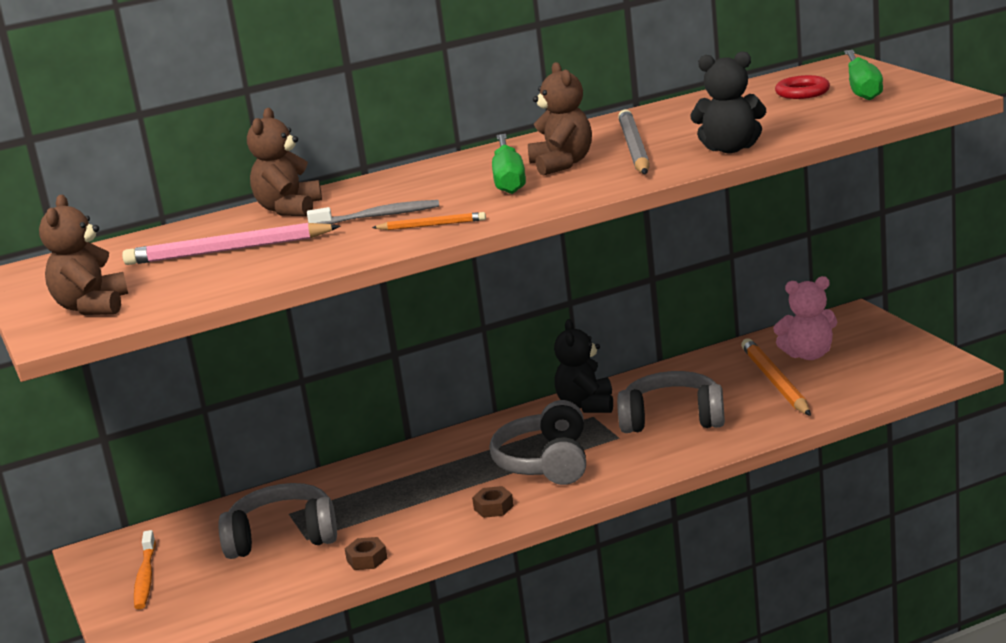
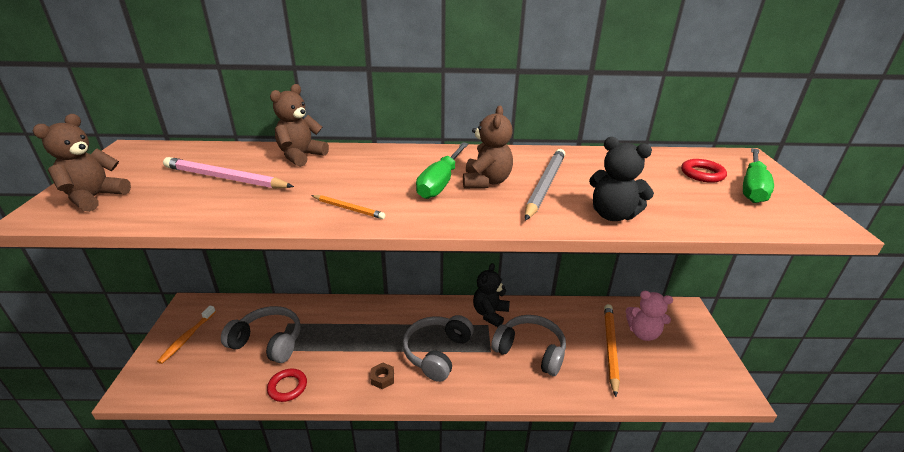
camera: 20 degrees right, 10 degrees up
(367, 559) = (287, 387): brown nut -> red ring
(378, 216) = (332, 184): grey toothbrush -> none

